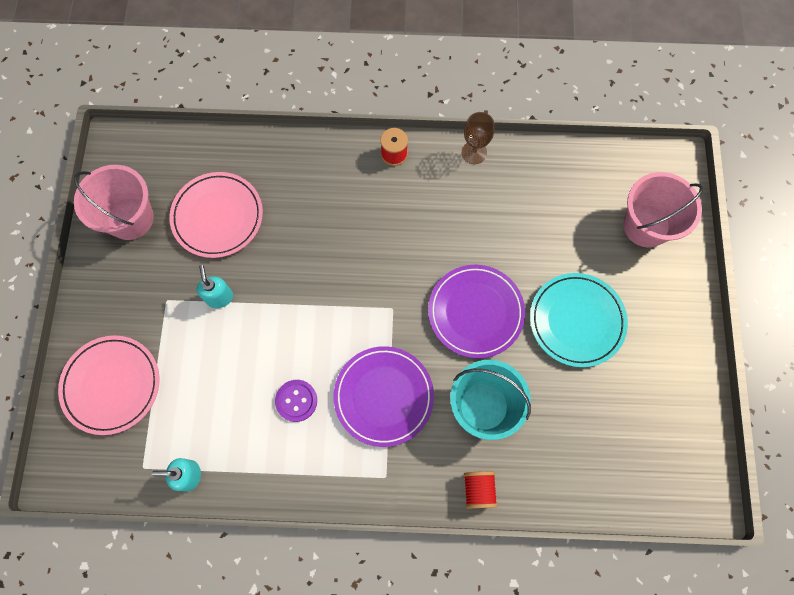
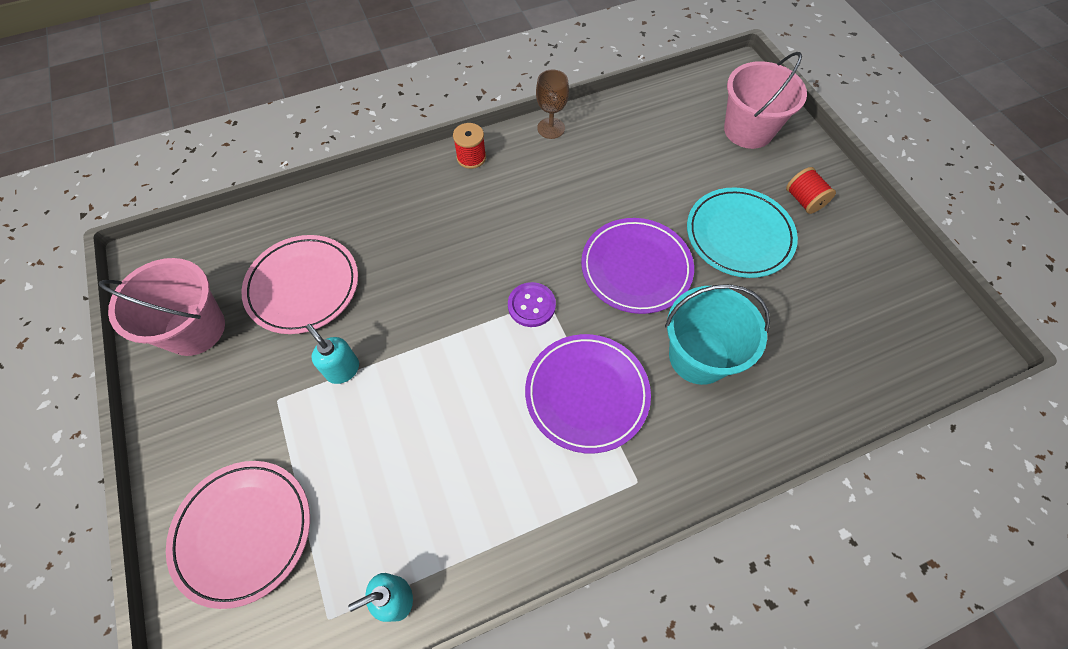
camera: 25 degrees left, 10 degrees down
(296, 401) = (489, 444): purple button -> purple button (531, 305)
(478, 490) = (746, 446): red spool -> red spool (804, 200)

